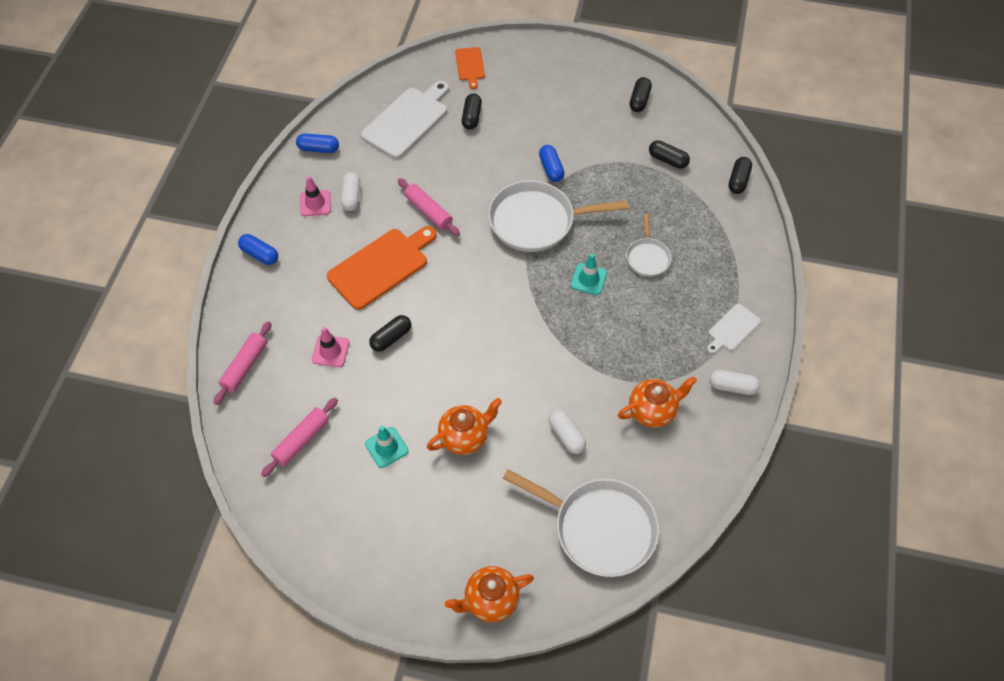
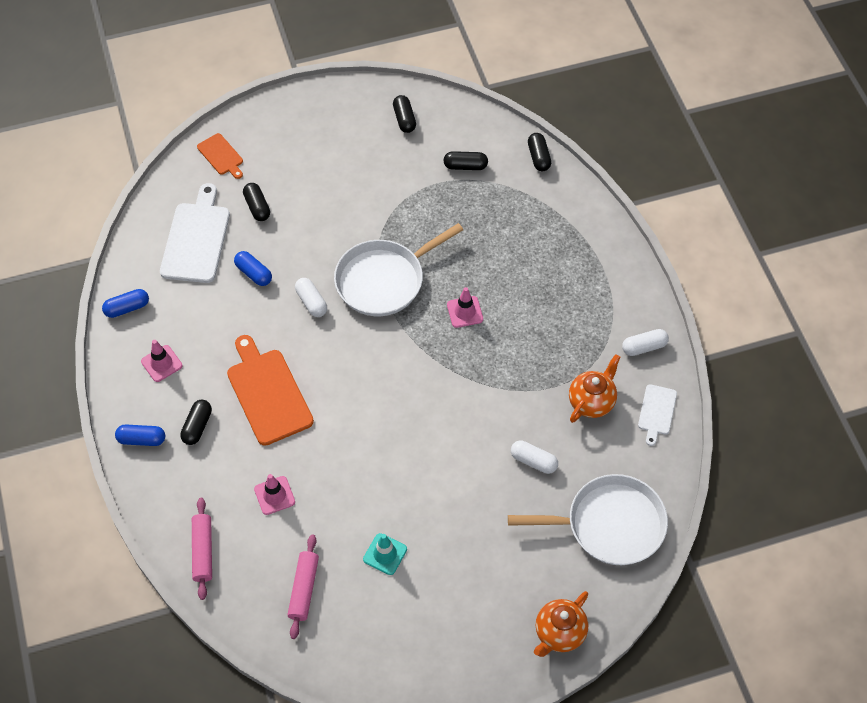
camera: 30 degrees left, 0 degrees up
(351, 197) = (193, 340): white capsule -> white capsule (311, 302)
(381, 266) = (268, 393): orange cutting board -> orange cutting board turned 45 degrees counterclockwise
(391, 338) = (322, 454): black capsule -> black capsule (197, 426)
(428, 211) = (277, 319): pink rolling pin -> none
(465, 437) = (447, 508): orange teapot -> none
(551, 169) = (365, 223): blue capsule -> blue capsule (254, 273)
(588, 279) = (465, 312): turquoise traffic cone -> pink traffic cone
(647, 257) = (504, 266): white pan -> none
(732, 329) = (613, 296): white cutting board -> white cutting board (656, 412)

